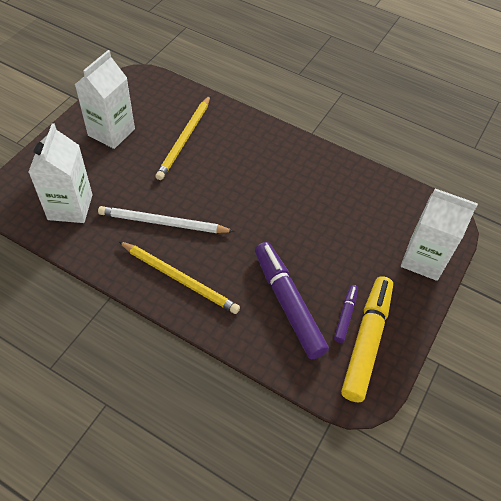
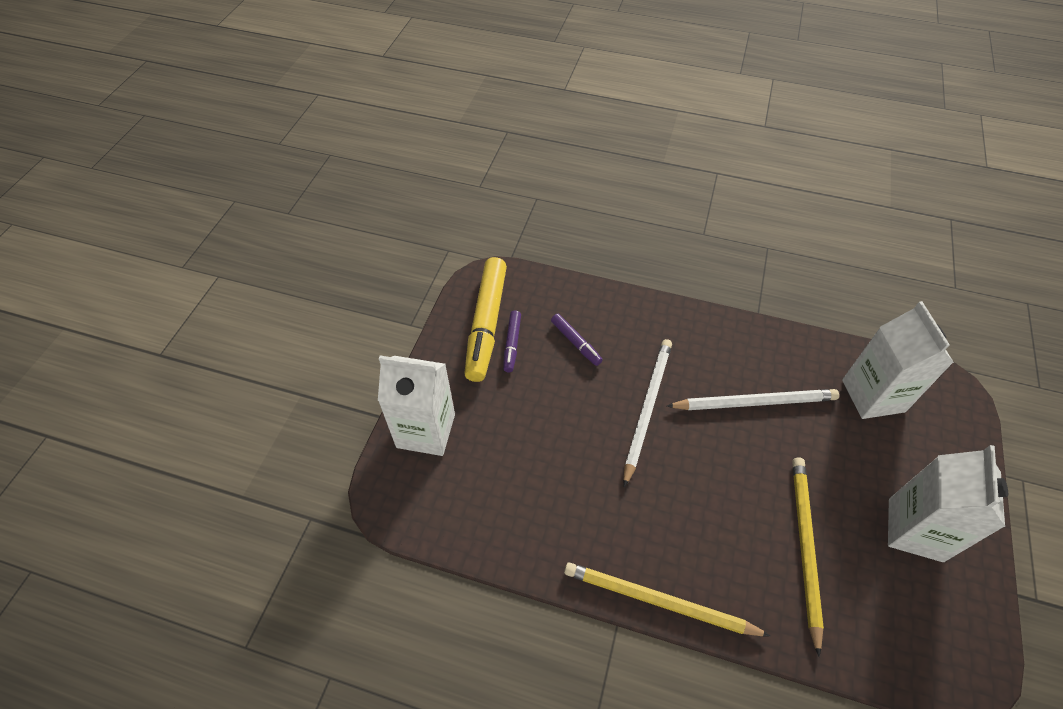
camera: 170 degrees right, 0 degrees up
(180, 279) = (699, 342): yellow pencil -> yellow pencil (658, 601)
(247, 237) = (647, 408): none -> white pencil
(288, 304) = (576, 342): purple marker -> purple marker, size x0.48

